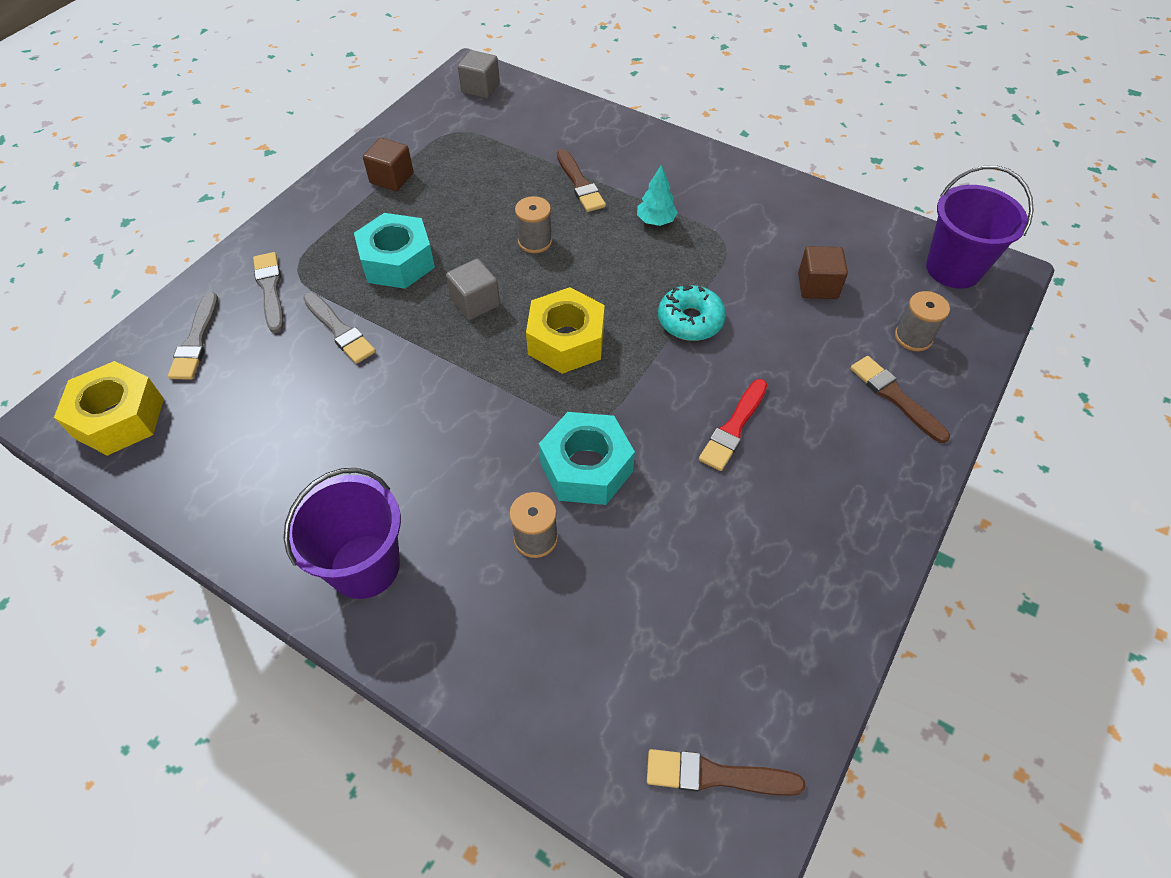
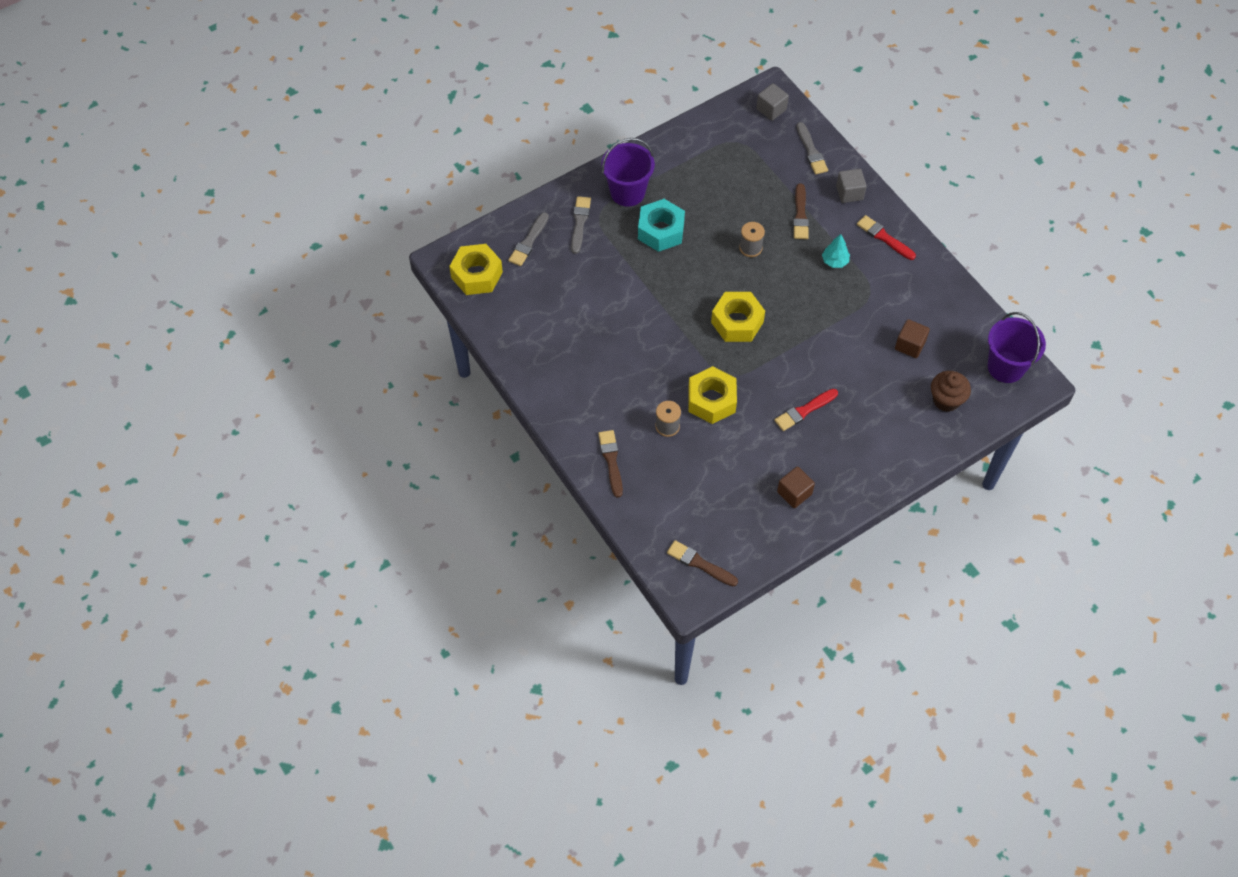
camera: 25 degrees right, 5 degrees up
(339, 330) = (610, 265): grey brush -> grey brush (811, 151)
(365, 566) = (577, 405): purple bucket -> purple bucket (627, 192)
(391, 178) = (681, 166): brown cube -> brown cube (794, 493)
(475, 302) = (695, 277): grey cube -> grey cube (849, 193)
(586, 467) = (711, 400): turquoise nut -> yellow nut
(690, 320) = (817, 337): turquoise donut -> none
(700, 175) = (884, 237): none -> red brush
(895, 397) = (909, 430): brown brush -> brown brush (611, 461)
(913, 337) = (946, 400): grey spool -> brown cupcake

